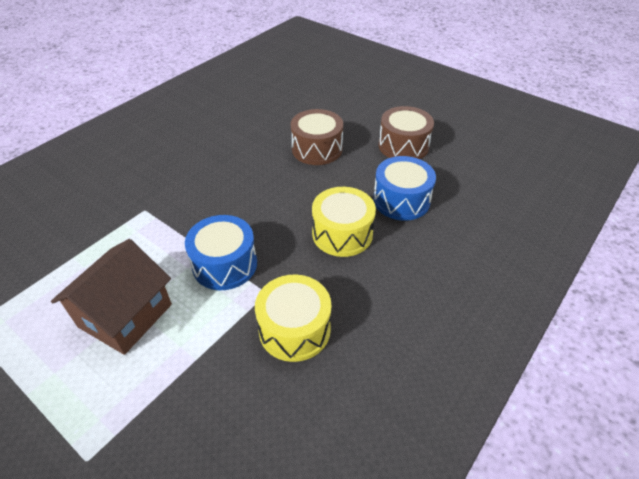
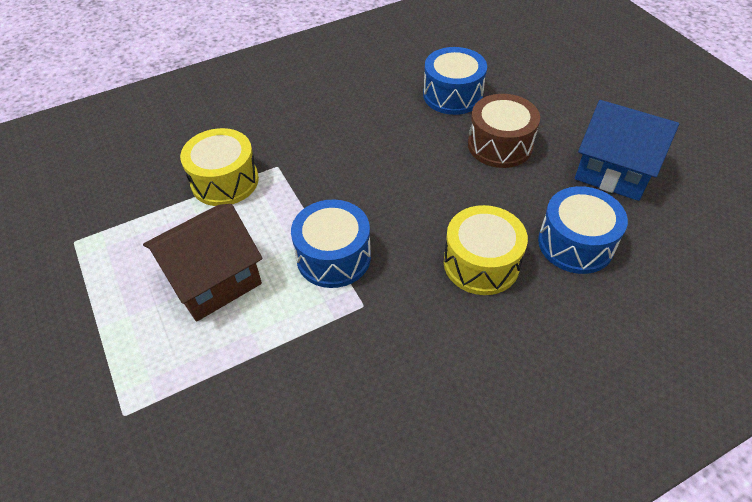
camera: 25 degrees right, 5 degrees up
(265, 123) = (452, 95): none -> blue drum
(294, 329) = (375, 359): yellow drum -> yellow drum (225, 181)
(403, 146) = (614, 171): brown drum -> blue house

